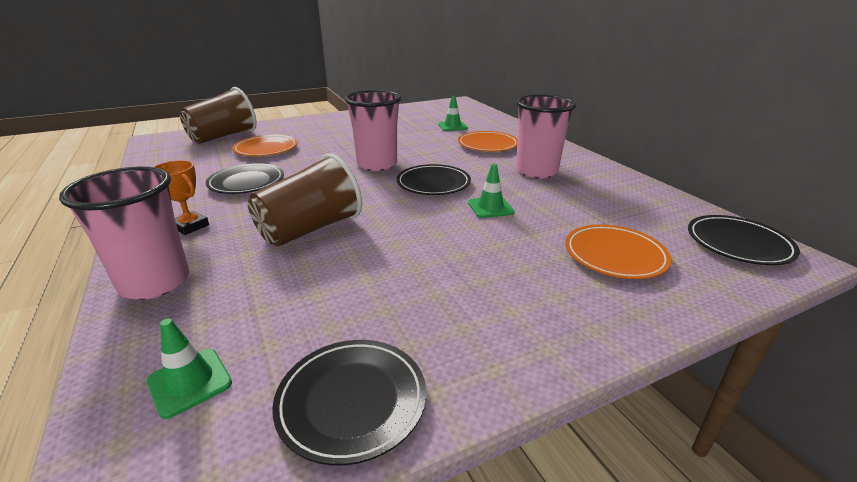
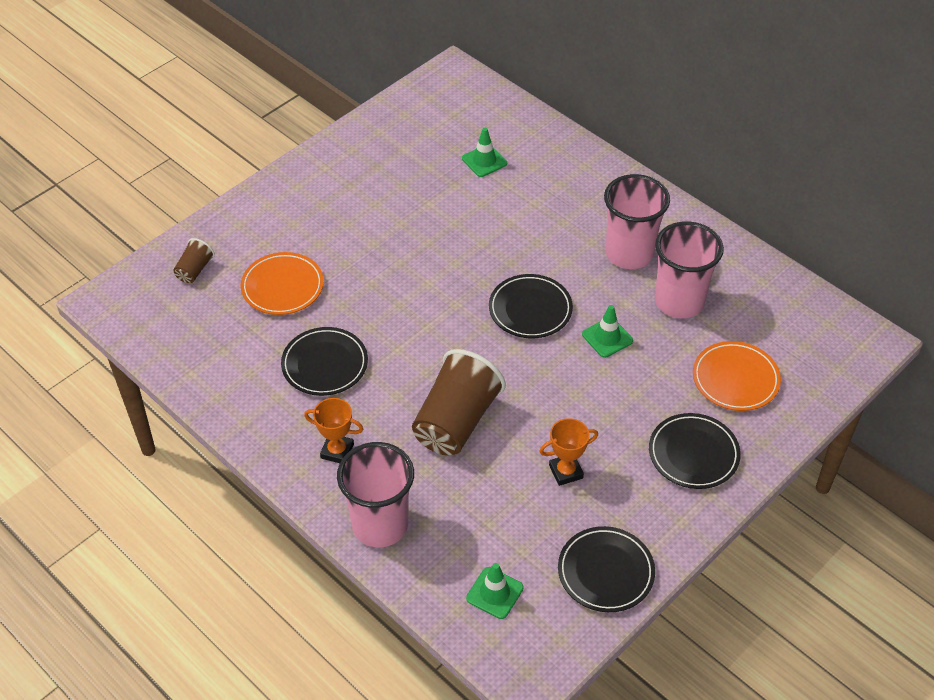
camera: 20 degrees left, 20 degrees up
(223, 136) = (194, 270): brown cup -> brown cup, size x0.47
(377, 164) = (445, 286): pink cup -> pink cup (679, 301)
(382, 285) = (566, 472): none -> orange trophy
(487, 145) = (551, 203): orange plate -> none
(738, 244) = (832, 333): black plate -> black plate (693, 454)

